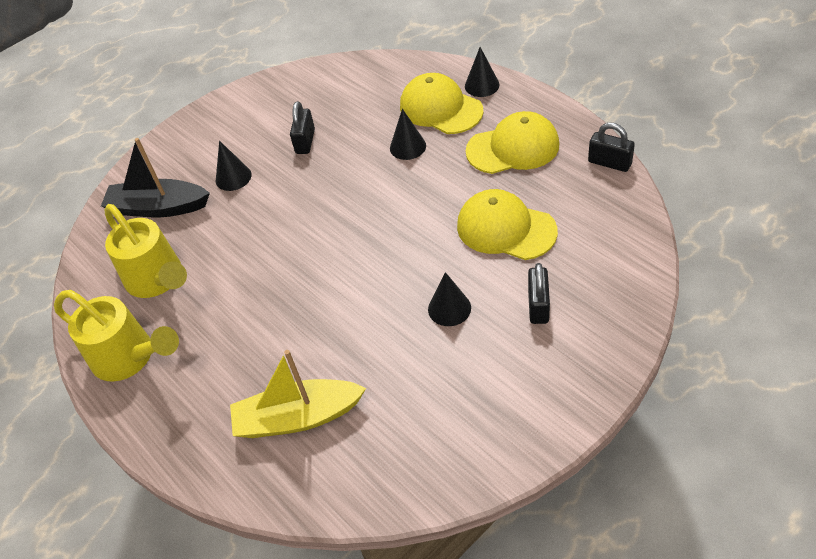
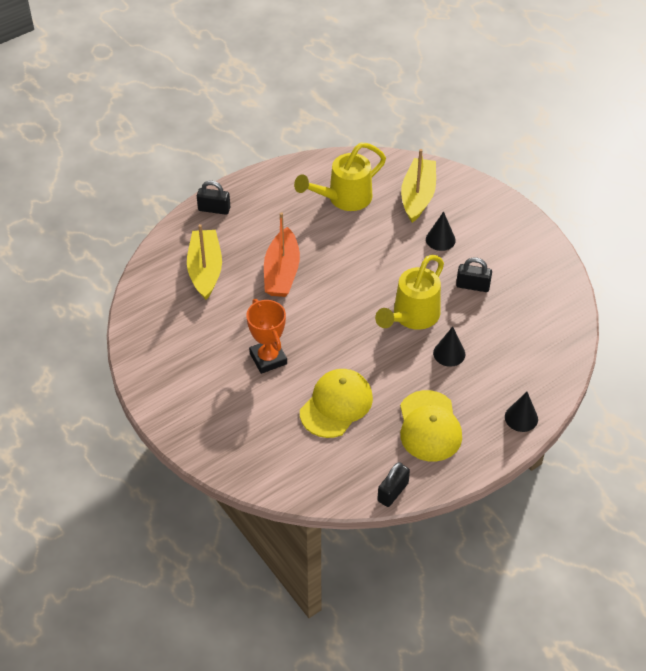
camera: 90 degrees right, 0 degrees up
(130, 358) = (279, 187): yellow watering can -> yellow watering can (412, 317)
(158, 207) = (418, 196): black boat -> yellow boat
(296, 323) = (282, 272): none -> orange boat
(440, 108) = (495, 382): yellow cap -> none
(449, 308) = (268, 358): black cone -> orange trophy
(538, 305) = (254, 411): black padlock -> black padlock (214, 209)

